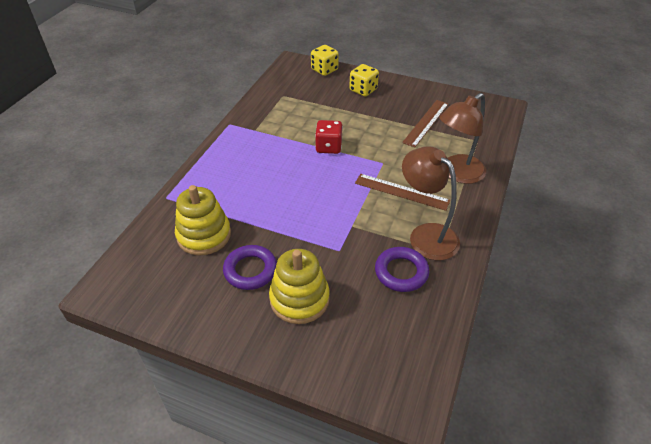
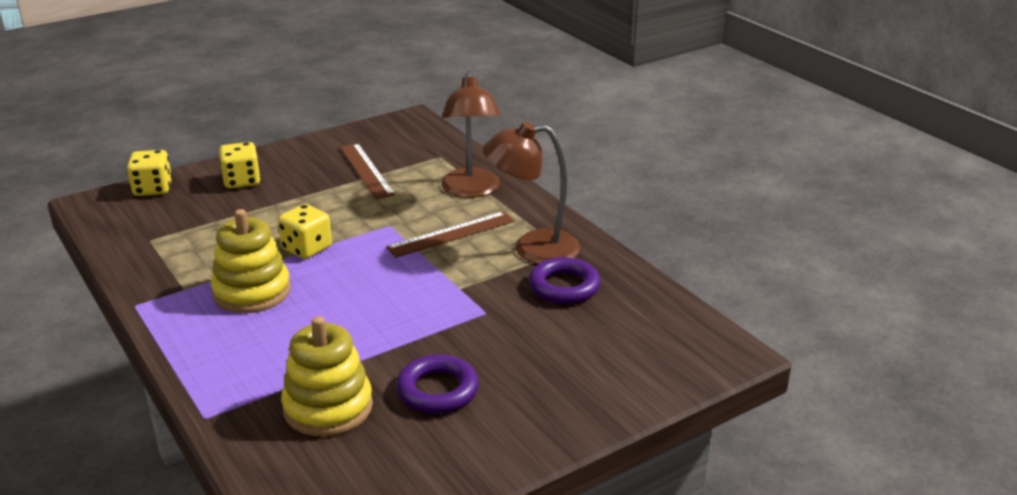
camera: 55 degrees left, 15 degrees down
(299, 299) = (525, 370): yellow stacking toy -> yellow stacking toy (252, 292)
(328, 147) = (307, 248): red dice -> yellow dice

